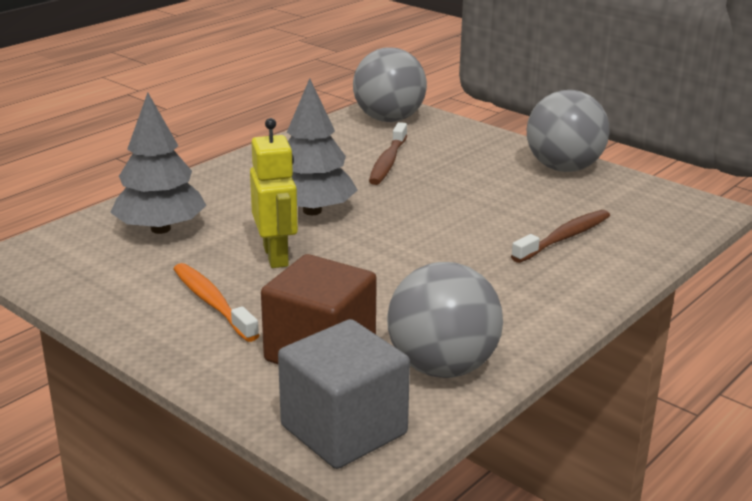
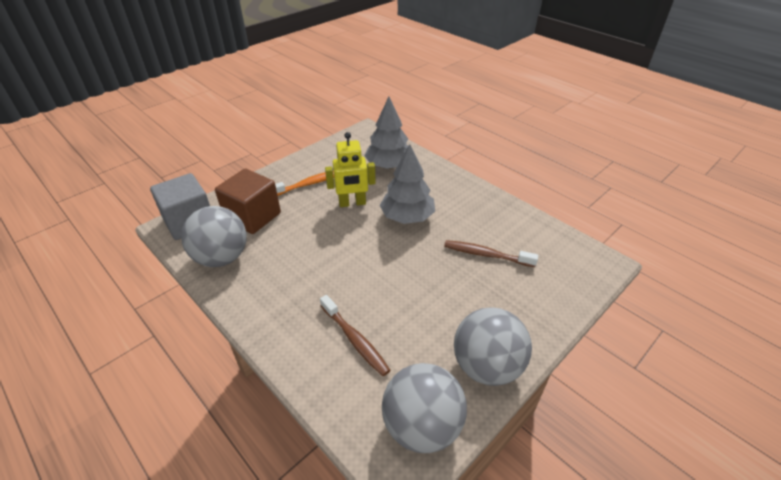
camera: 95 degrees right, 15 degrees up
(389, 119) = (573, 261): grey ball -> grey ball (422, 426)

